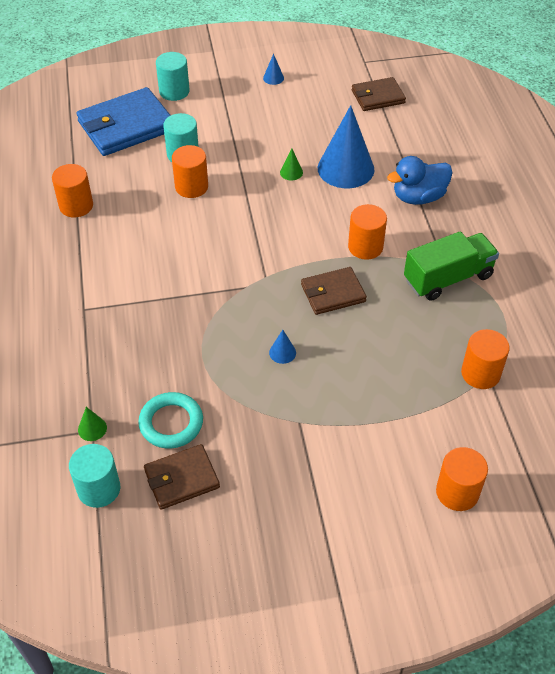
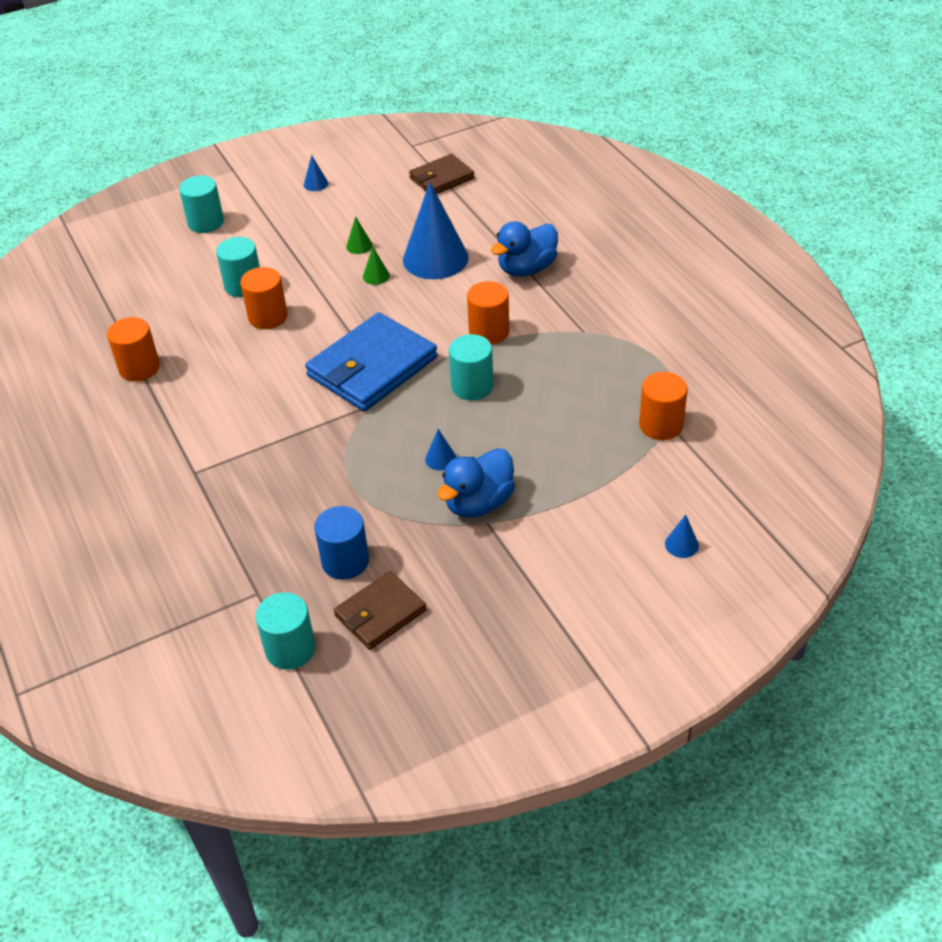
camera: 15 degrees left, 5 degrees down
(92, 428) = (256, 591): green cone -> green cone (359, 246)
(126, 126) = (164, 271): blue wallet -> blue wallet (372, 367)
(171, 423) = (345, 561): turquoise ring -> blue cylinder
(299, 402) = (479, 503): none -> blue duck
(333, 293) = (472, 386): brown wallet -> turquoise cylinder
(448, 278) = (590, 341): green truck -> none
(457, 492) = (681, 544): orange cylinder -> blue cone

